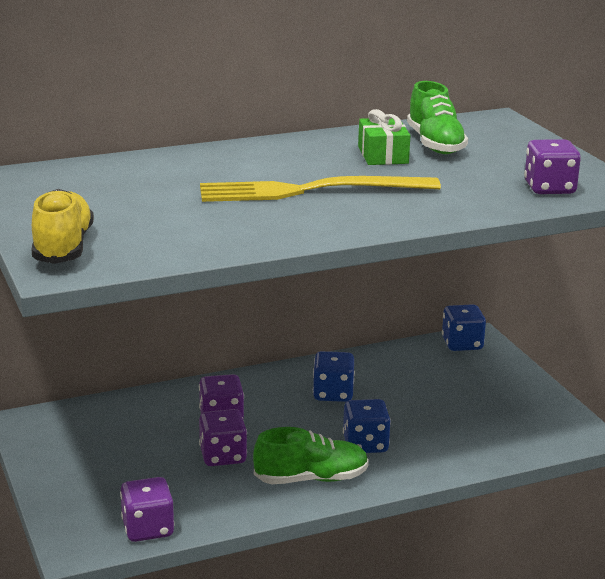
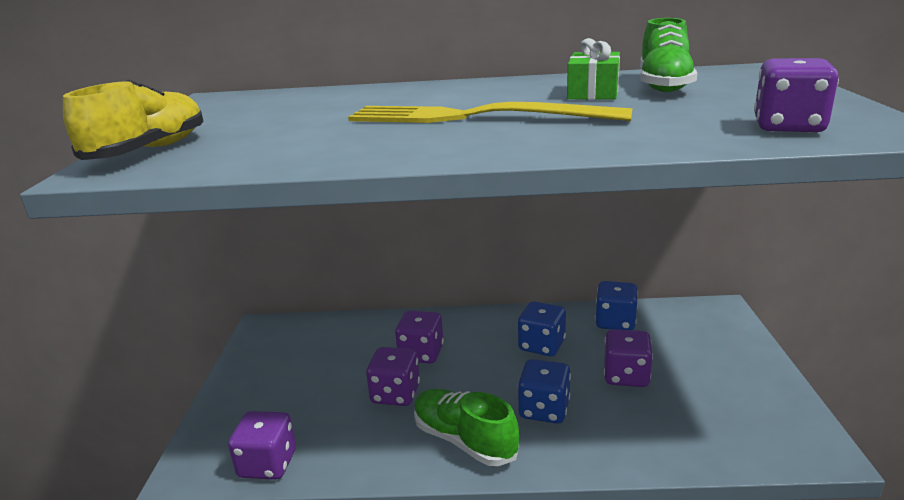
camera: 25 degrees right, 0 degrees up
(311, 479) = (464, 440): green shoe -> green shoe turned 150 degrees counterclockwise
(420, 407) = (626, 376): none -> purple dice
(462, 344) = (701, 313): blue dice -> blue dice (615, 322)

